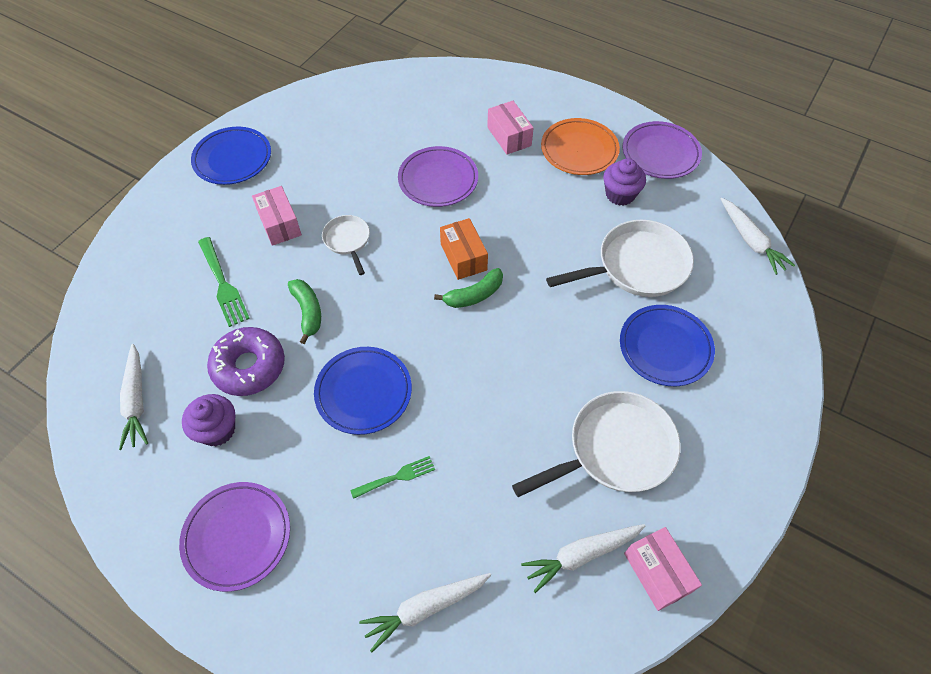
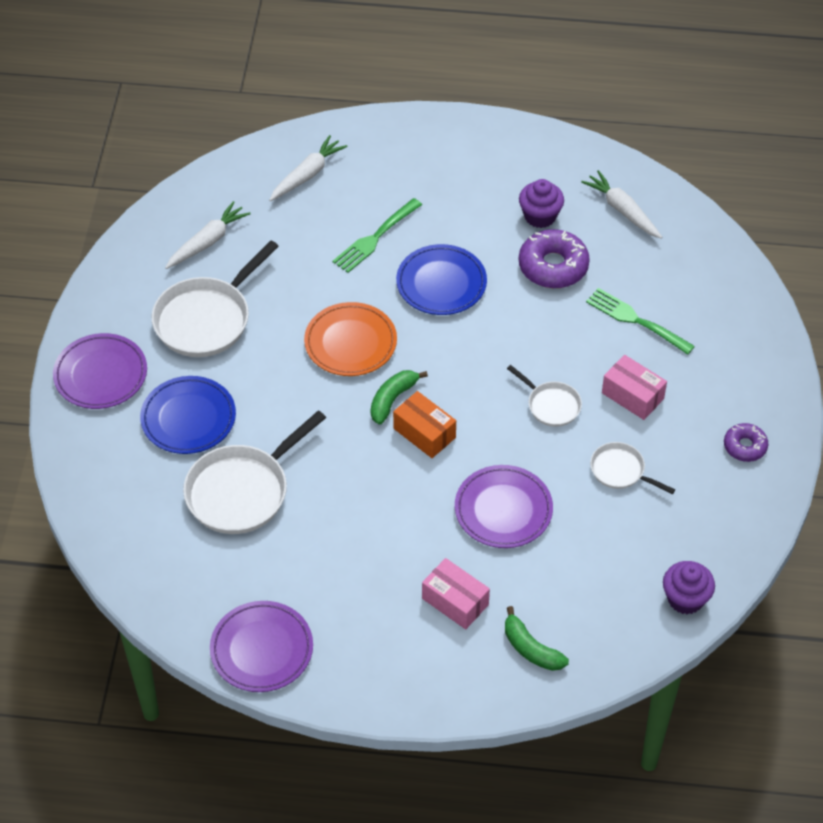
camera: 155 degrees right, 5 degrees down
(233, 159) = (745, 446): blue plate -> purple donut
(237, 537) = (468, 163): purple plate -> purple plate (101, 375)
(308, 312) = (538, 326): green banana -> green banana (531, 648)
(334, 175) = (620, 471): none -> white pan
(396, 477) = (375, 238): green fork -> green fork, size x1.56
(579, 150) = (362, 615): orange plate -> orange plate (350, 343)
(620, 194) = (290, 571): purple cupcake -> purple cupcake (685, 599)
(657, 572) = (146, 251): pink box -> none
(750, 241) = (127, 568): white carrot -> none

